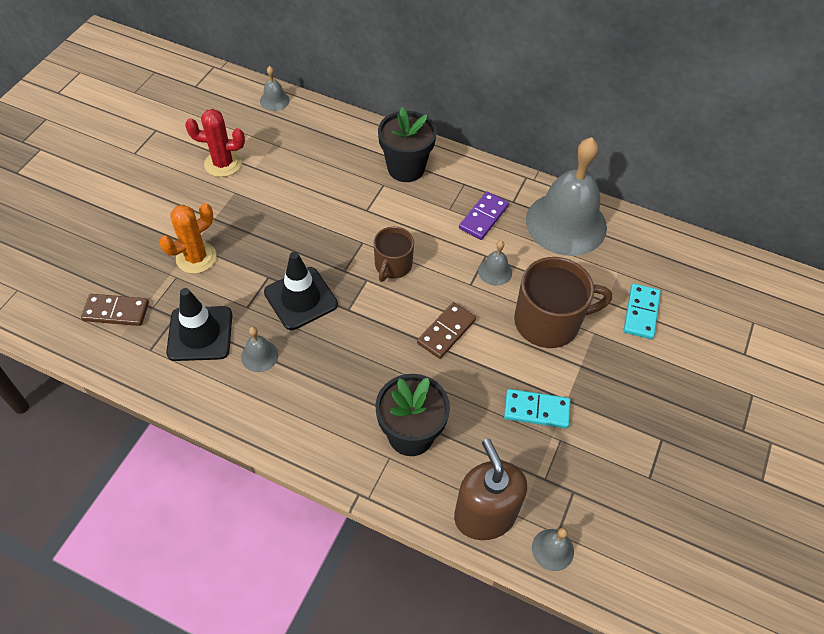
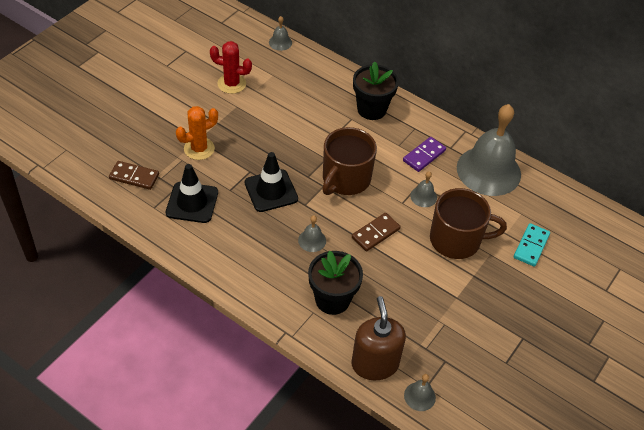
camera: 10 degrees right, 5 degrees down
(259, 355) = (232, 225): grey bell -> grey bell (312, 240)
(393, 265) = (345, 179): brown mug -> brown mug, size x1.68
(536, 410) = (431, 300): turquoise domino -> none

